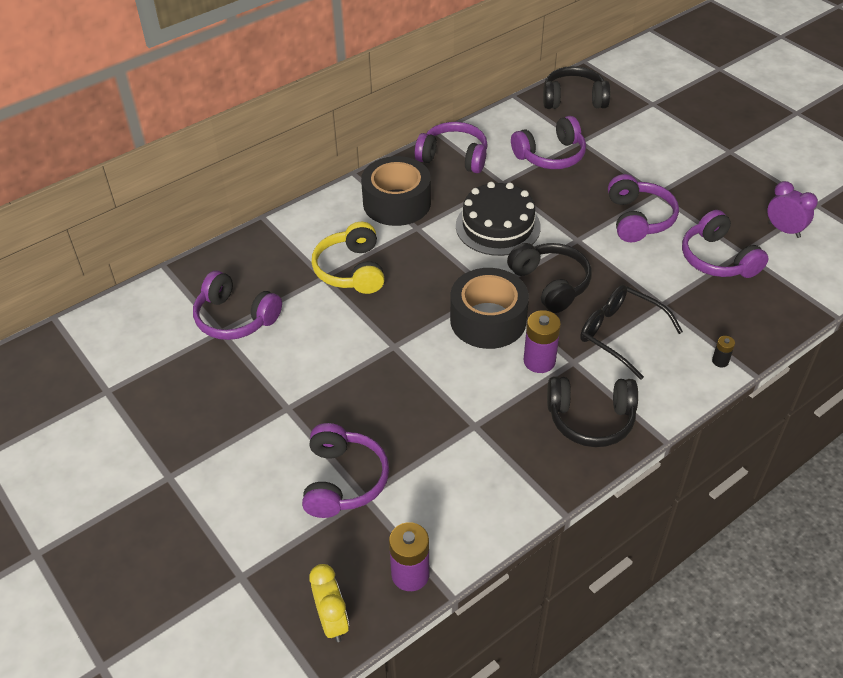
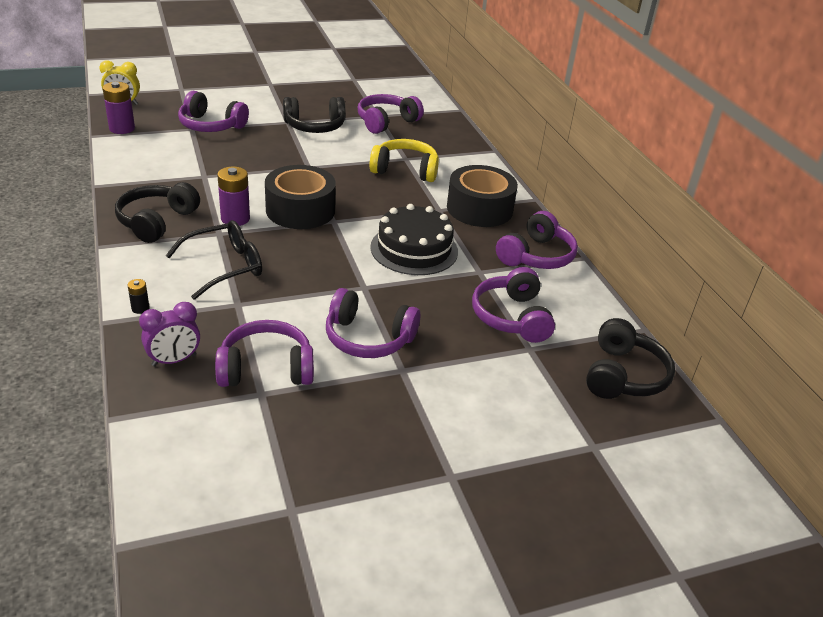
camera: 105 degrees right, 10 degrees down
(550, 284) = (316, 252): black headphones -> black headphones (315, 126)
(784, 230) = (269, 449): purple clock -> purple clock (174, 360)

